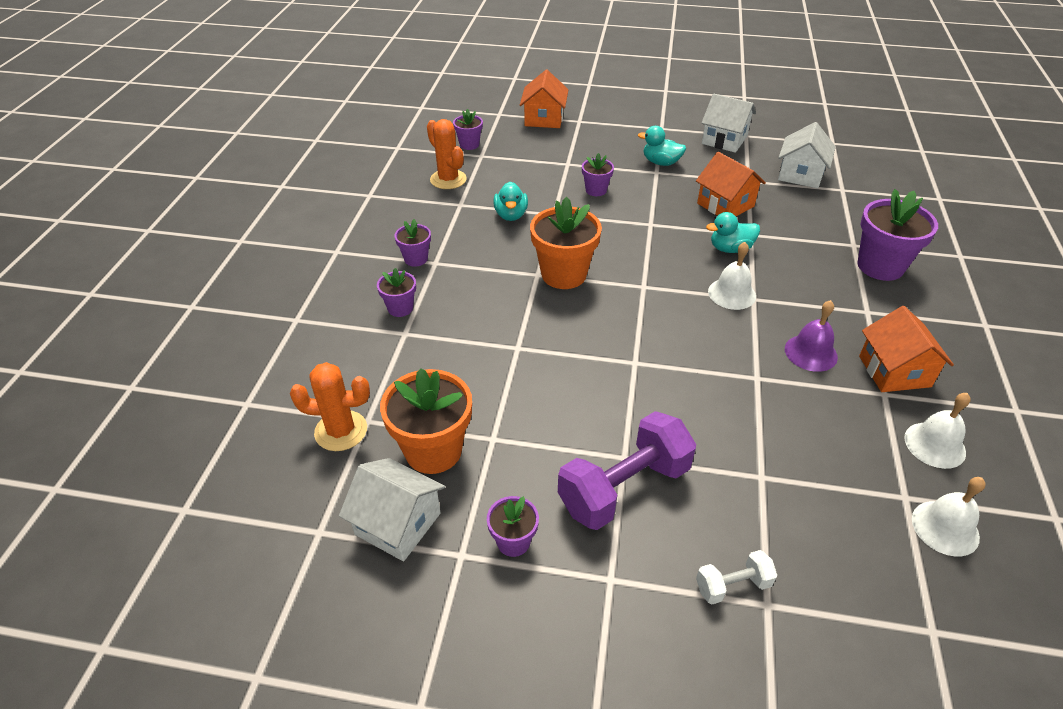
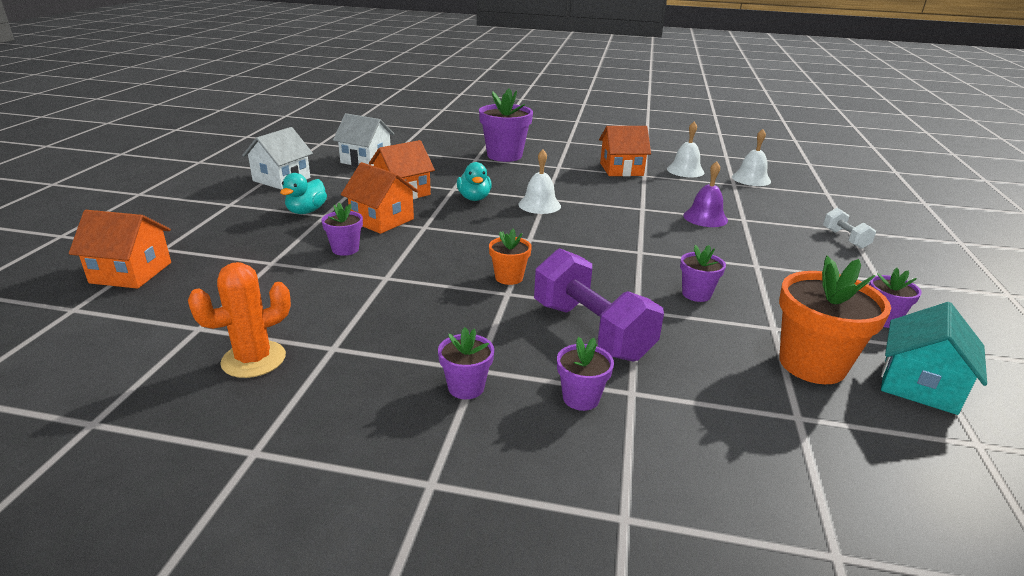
camera: 90 degrees left, 15 degrees down
(341, 431) = (827, 439): orange cactus -> none
(398, 524) = (919, 385): white house -> turquoise house
(469, 145) = (154, 339): purple flower pot -> purple flower pot (696, 294)
(511, 215) = (378, 306): turquoise duck -> none
(563, 274) = (509, 277): orange flower pot -> orange flower pot, size x0.53
(624, 488) = (789, 268): purple dumbbell -> purple dumbbell (591, 331)
(656, 200) = (382, 220): none -> orange house
(811, 352) = (608, 189): purple bell -> purple bell (705, 218)

